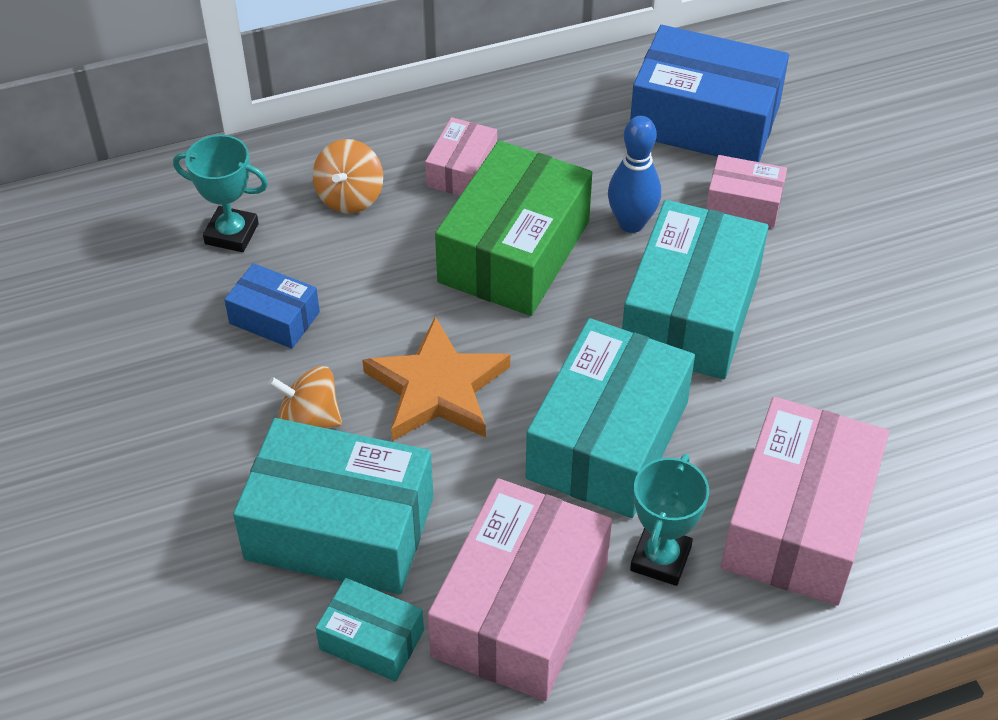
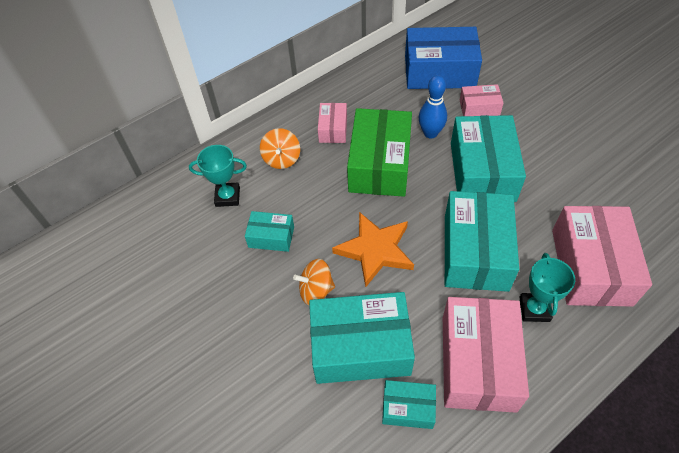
camera: 15 degrees left, 5 degrees up
(274, 318) = (271, 237): blue box -> turquoise box

